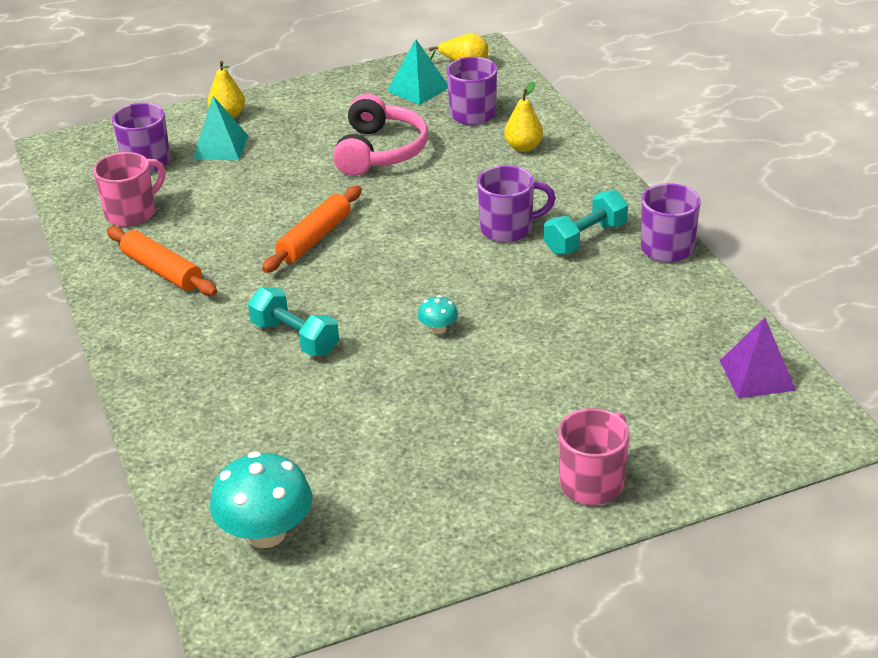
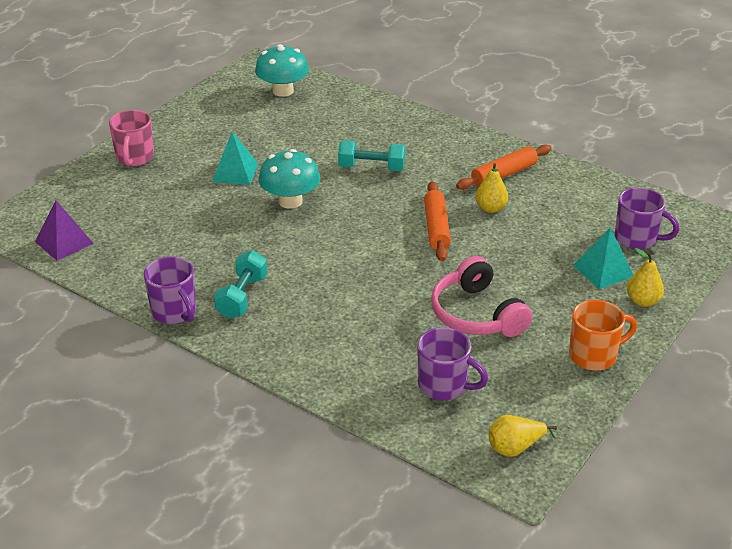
camera: 145 degrees right, 0 degrees up
(132, 213) = (582, 200): pink mug -> none
(162, 270) = (504, 174): orange rolling pin -> orange rolling pin turned 45 degrees counterclockwise
(327, 95) = (594, 356): none -> orange mug
(418, 89) = (524, 397): turquoise pyramid -> turquoise pyramid (235, 172)
(438, 329) = (290, 201): turquoise mushroom -> turquoise mushroom, size x2.14
(508, 229) = (307, 284): purple mug -> none
(523, 147) = (362, 365): yellow pear -> yellow pear (490, 208)

